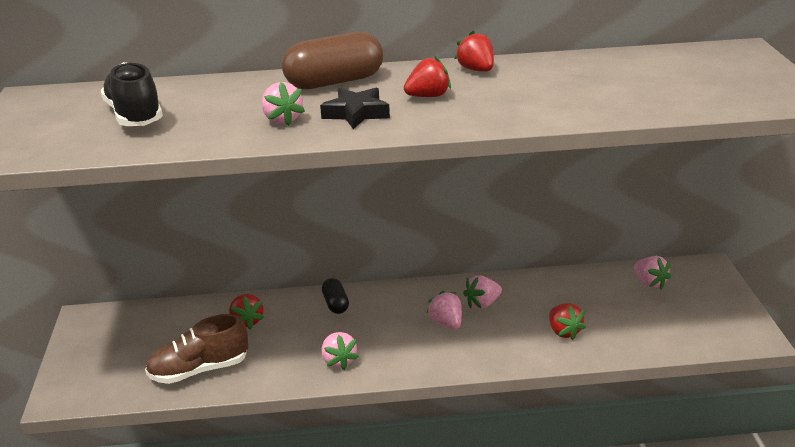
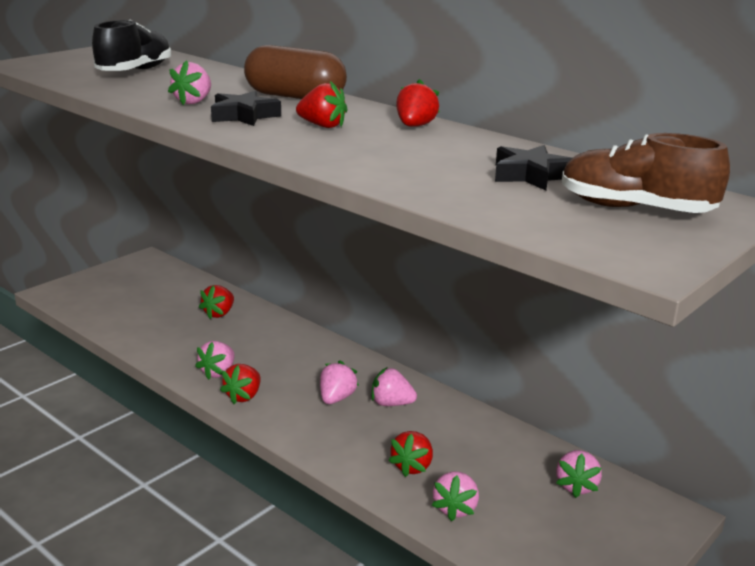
camera: 45 degrees right, 5 degrees down
(199, 370) = (137, 324): brown shoe -> brown shoe (635, 209)
(335, 304) = (291, 337): black capsule -> none
(389, 363) = (243, 396): none -> red strawberry
(625, 337) = (455, 508): none -> pink strawberry
(626, 75) = (531, 175): none -> black star

